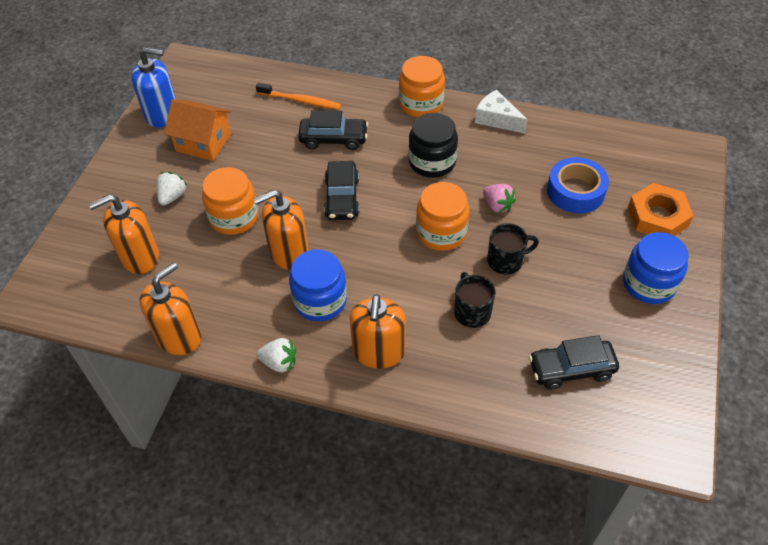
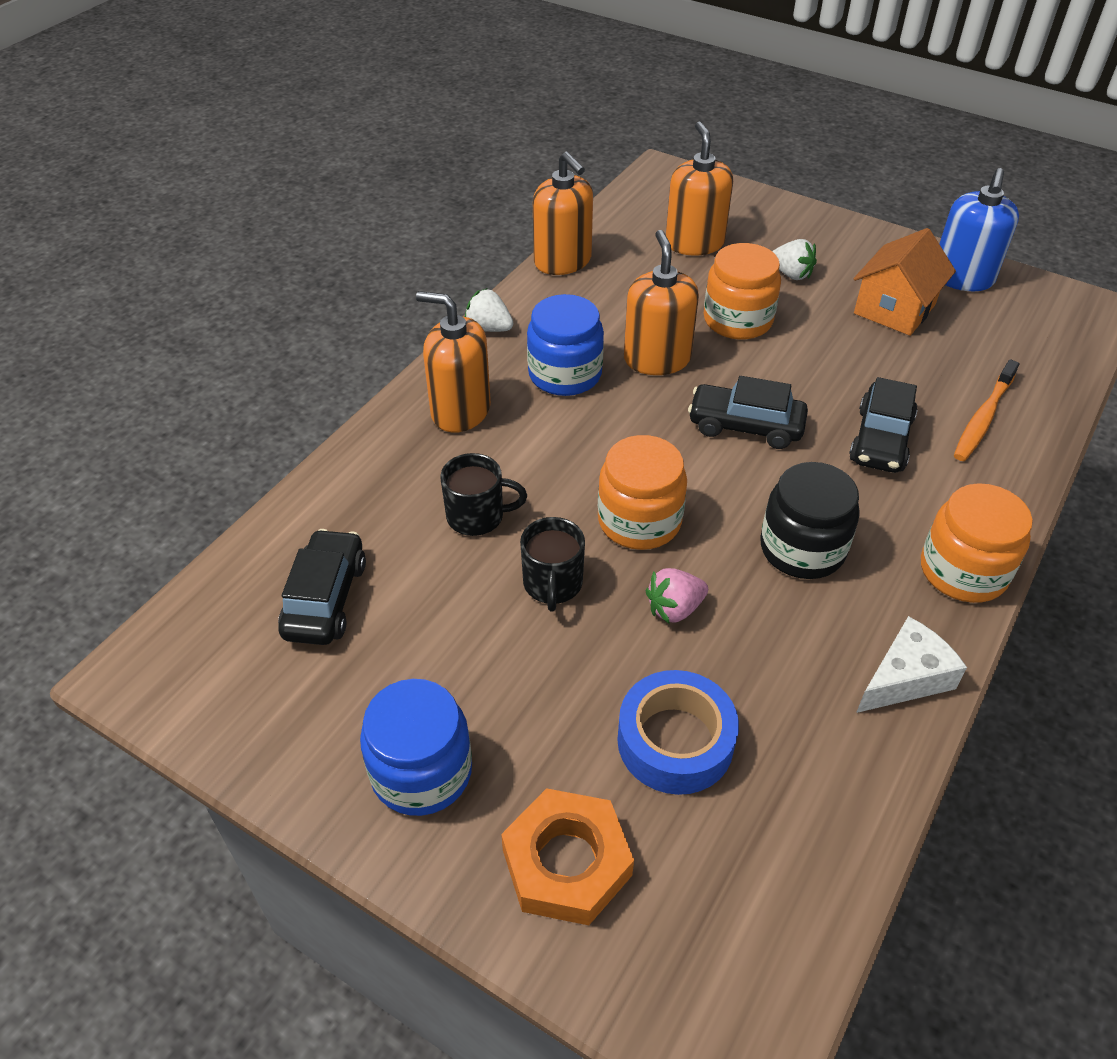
camera: 105 degrees right, 5 degrees down
(279, 362) = (489, 328): white strawberry -> white strawberry turned 90 degrees clockwise

